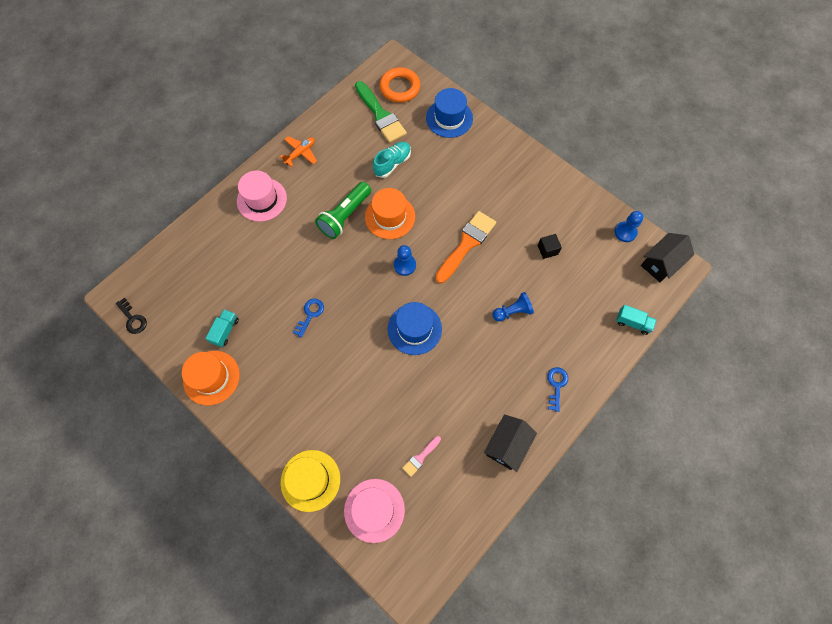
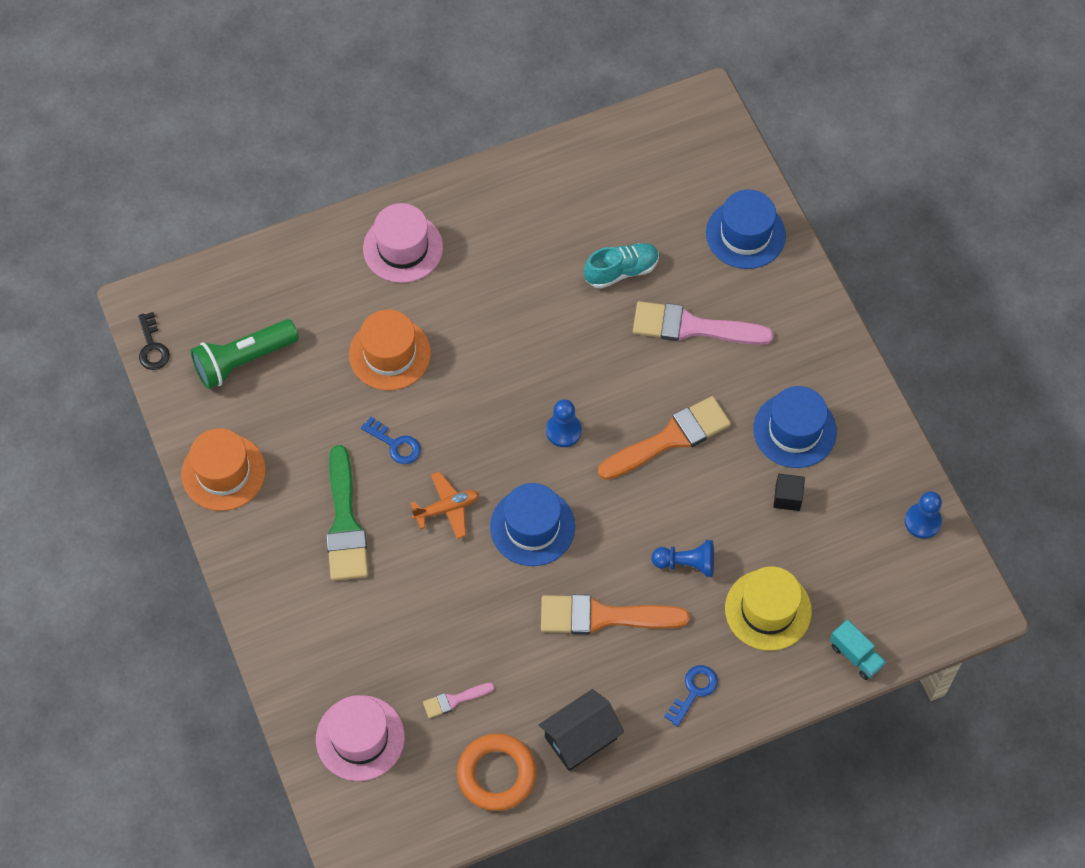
camera: 25 degrees right, 5 degrees down
(225, 331) = (269, 417): turquoise truck -> none
(300, 153) = (492, 199): orange plane -> orange plane (447, 508)
(310, 315) = (395, 444): blue key -> blue key turned 75 degrees clockwise
(310, 480) = (294, 663): yellow hat -> yellow hat (768, 610)
(345, 216) = (512, 322): green flashlight -> green flashlight (243, 360)
(380, 115) = (641, 187): green brush -> green brush (345, 523)
(390, 217) = (577, 350): orange hat -> orange hat (390, 354)
(400, 88) = (693, 154): orange ring -> orange ring (496, 774)
(446, 178) = (692, 327): none -> pink brush
(482, 364) = (603, 616): none -> orange brush
(531, 211) = (794, 430): none -> blue hat
(661, 263) = (950, 590): black house -> none

